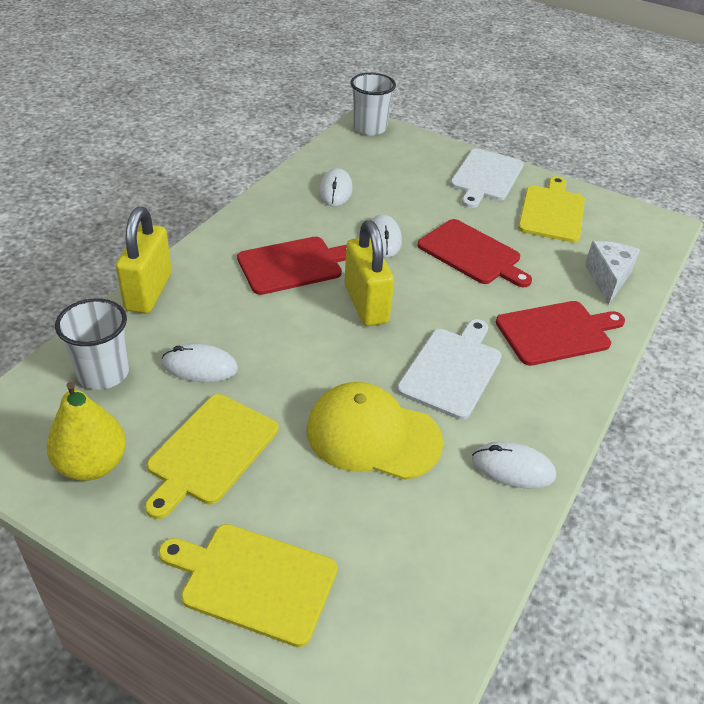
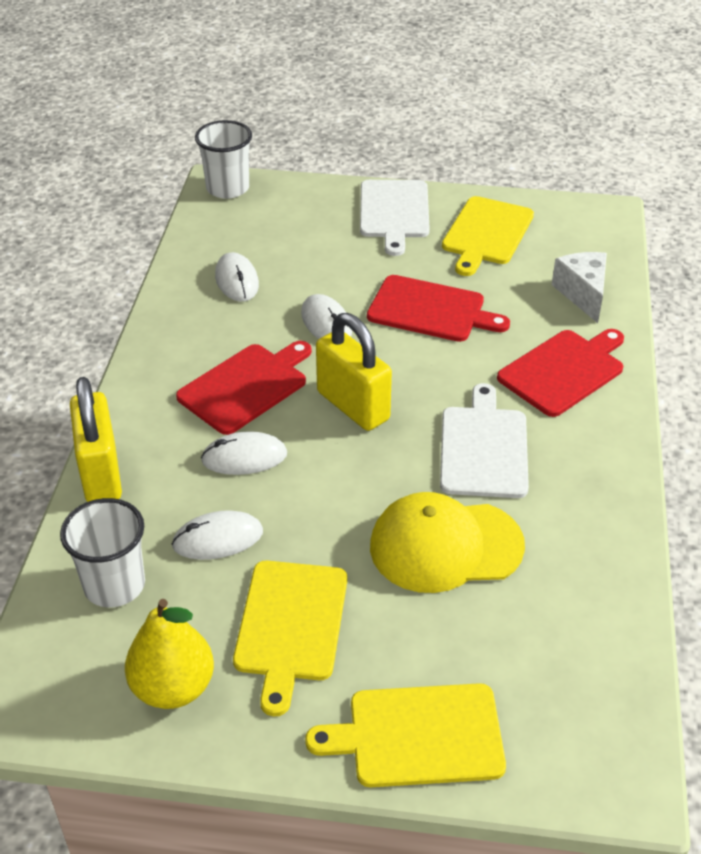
camera: 20 degrees left, 0 degrees up
(513, 468) = (598, 528): white mouse -> white mouse (244, 457)
(552, 212) = (486, 233): yellow cutting board -> yellow cutting board turned 150 degrees counterclockwise

